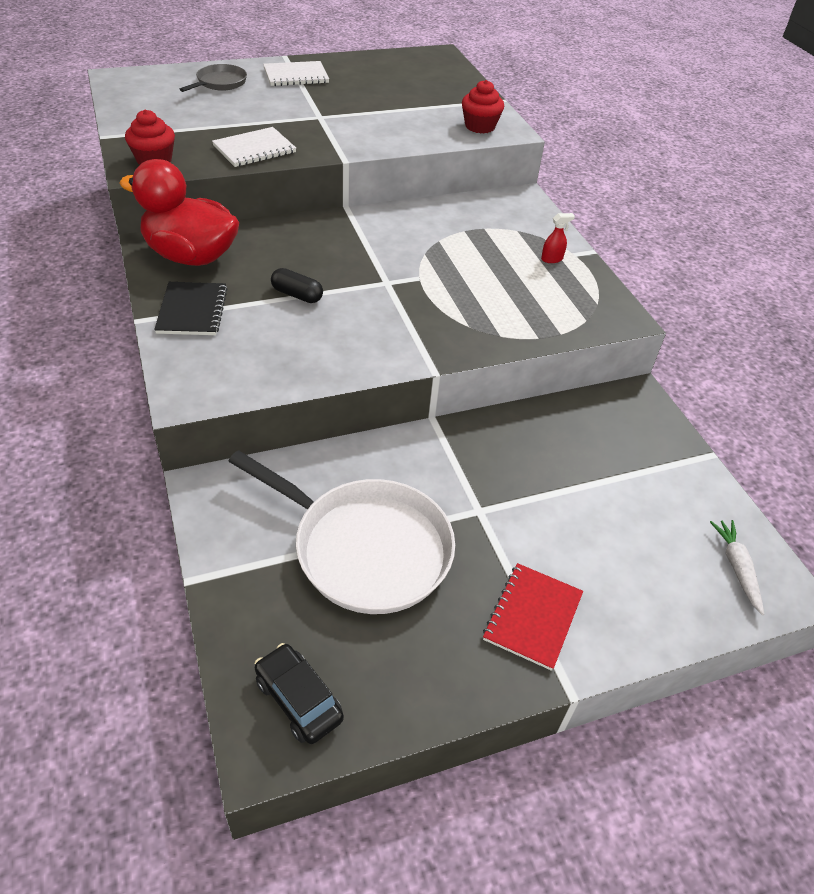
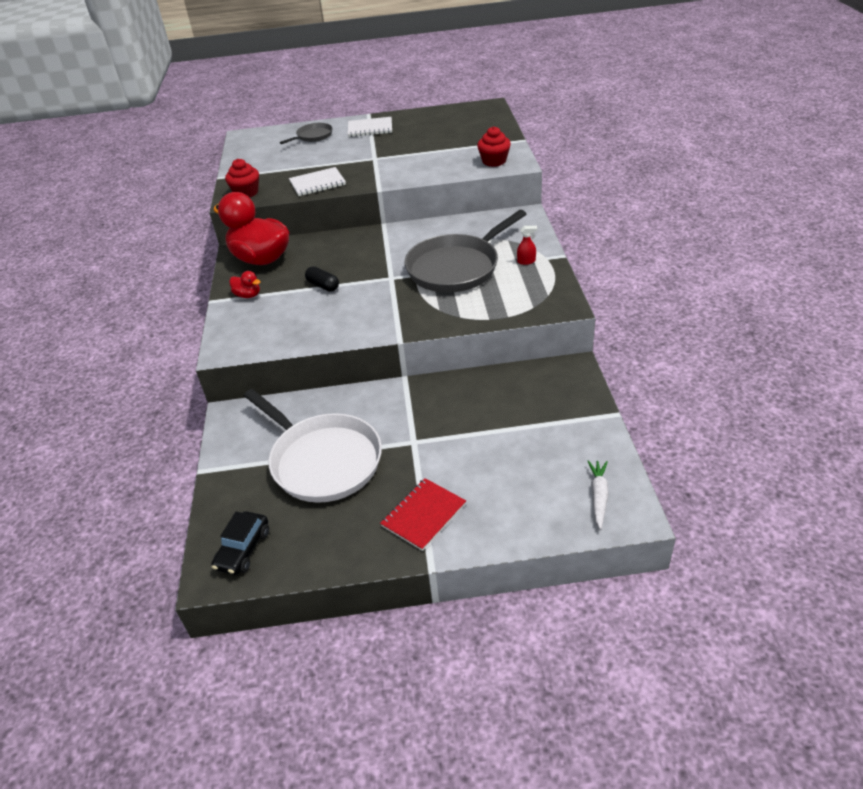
camera: 20 degrees right, 5 degrees down
(192, 310) = (248, 295): black notebook -> red duck
(298, 700) = (243, 549): black car -> black car turned 135 degrees counterclockwise
(467, 268) = (456, 268): none -> grey pan

